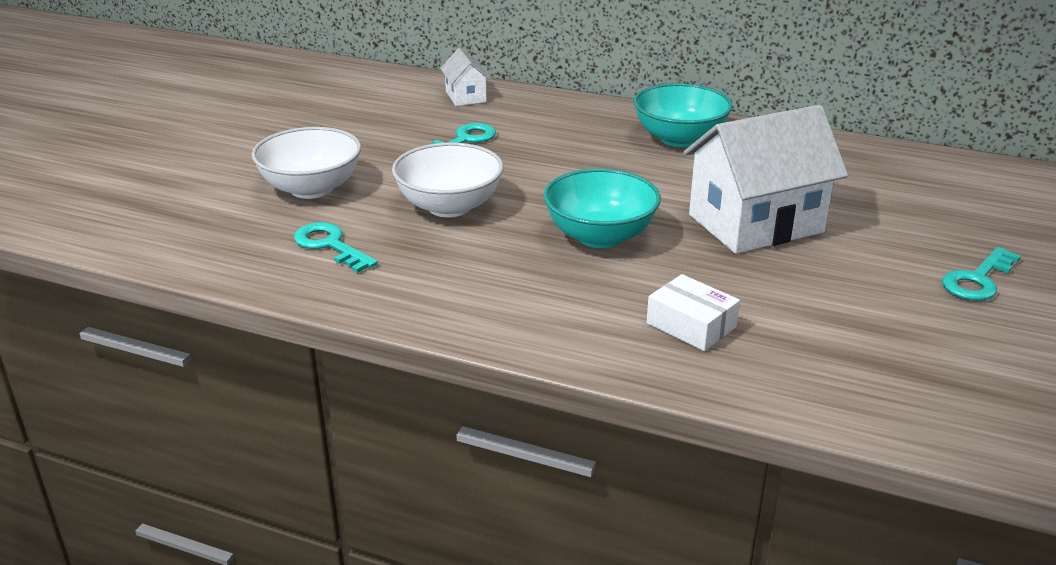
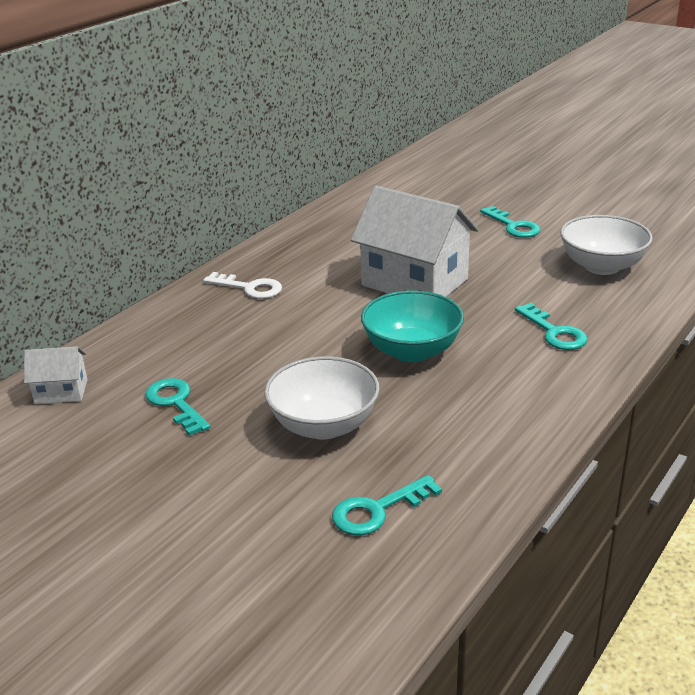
camera: 75 degrees left, 0 degrees up
(311, 188) = (236, 521): white bowl -> white bowl (601, 266)
(679, 139) = (249, 288): turquoise bowl -> white key
(691, 325) = (554, 332): white box -> turquoise key
(755, 223) = (414, 282): white house -> white house turned 45 degrees counterclockwise

